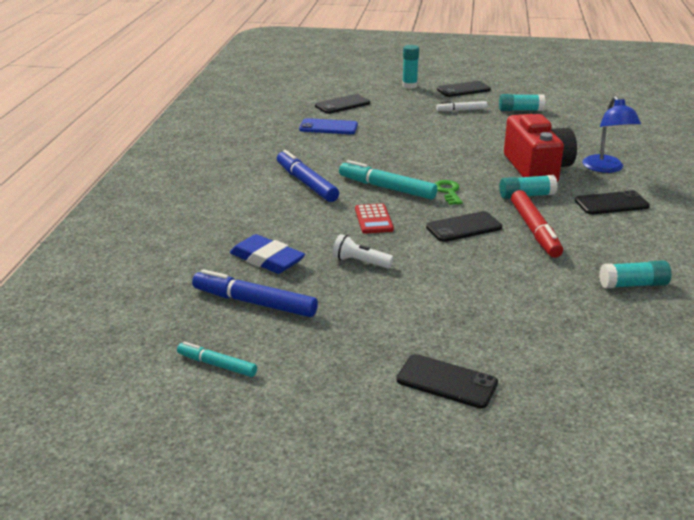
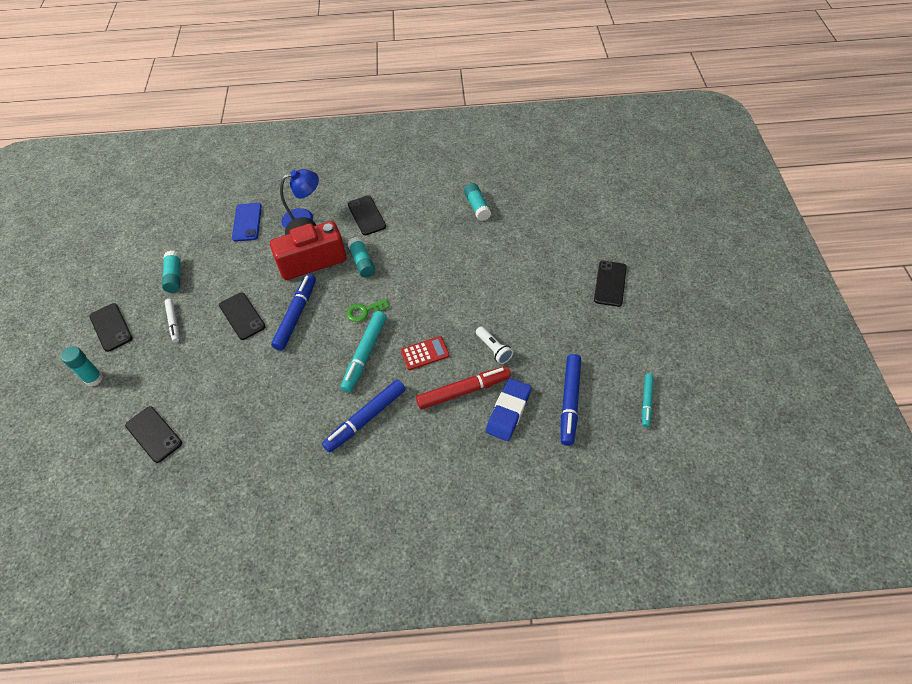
camera: 100 degrees left, 25 degrees up
(328, 127) = (224, 432): blue phone -> blue phone (247, 222)
(360, 262) = (493, 349): white flashlight -> white flashlight turned 45 degrees counterclockwise
(453, 158) = (296, 315): none -> blue marker
(464, 227) = (424, 295): black phone -> black phone (242, 316)
(534, 231) = (419, 255): red marker -> red marker (463, 391)

